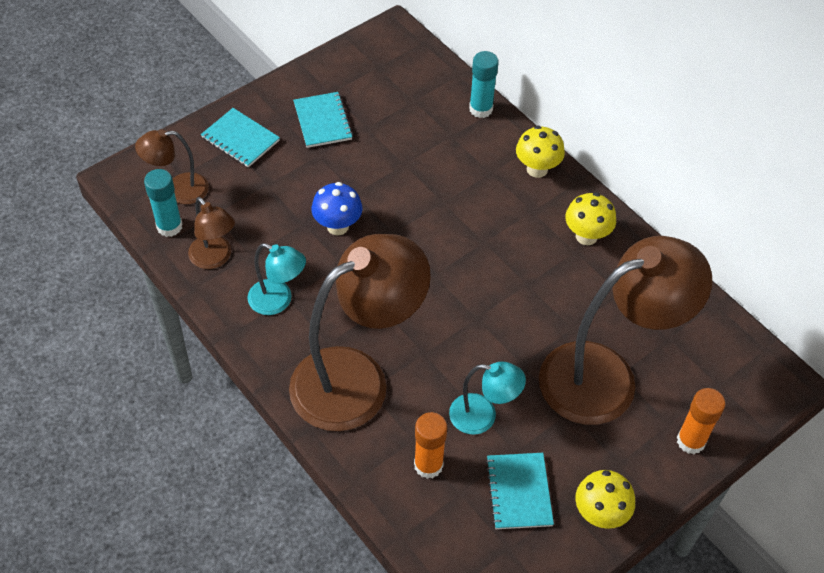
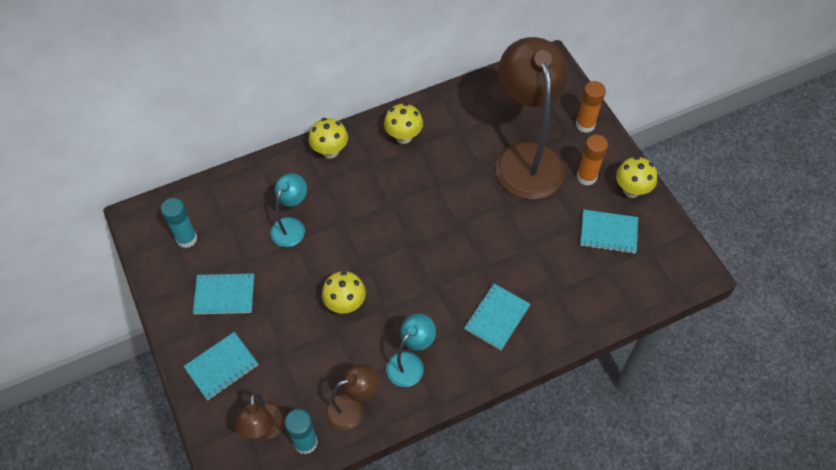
camera: 75 degrees left, 5 degrees up
(337, 226) = (345, 304): blue mushroom -> yellow mushroom
(357, 378) = (497, 317): brown lamp -> turquoise notebook
(428, 465) = (579, 284): orange glue stick -> orange glue stick (586, 177)
(481, 109) = (254, 173): turquoise glue stick -> turquoise glue stick (186, 238)
(483, 416) = (545, 240): turquoise lamp -> turquoise lamp (291, 226)

